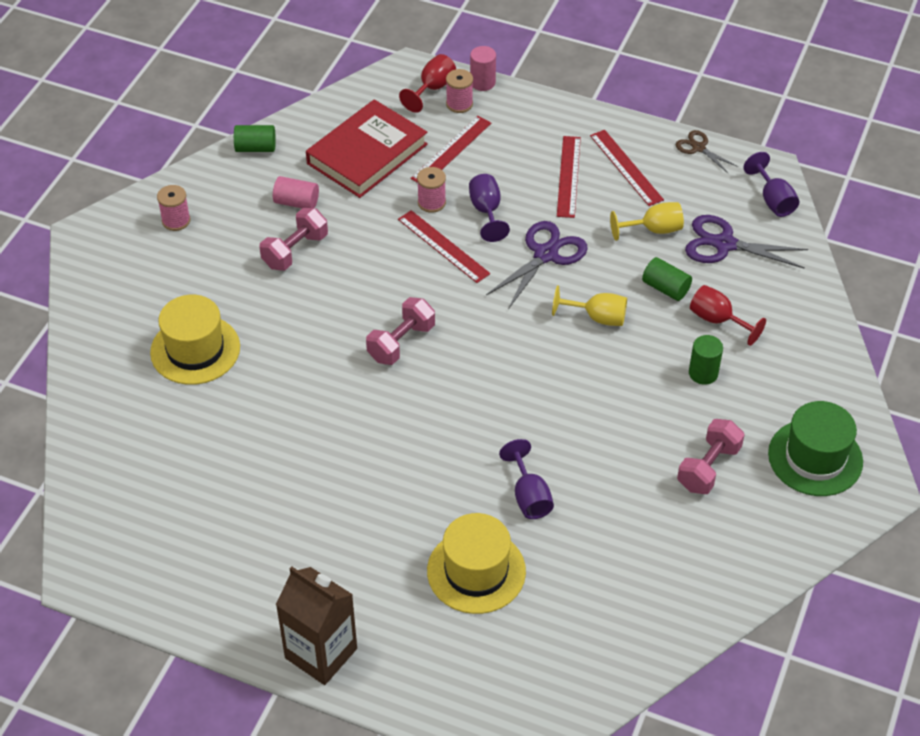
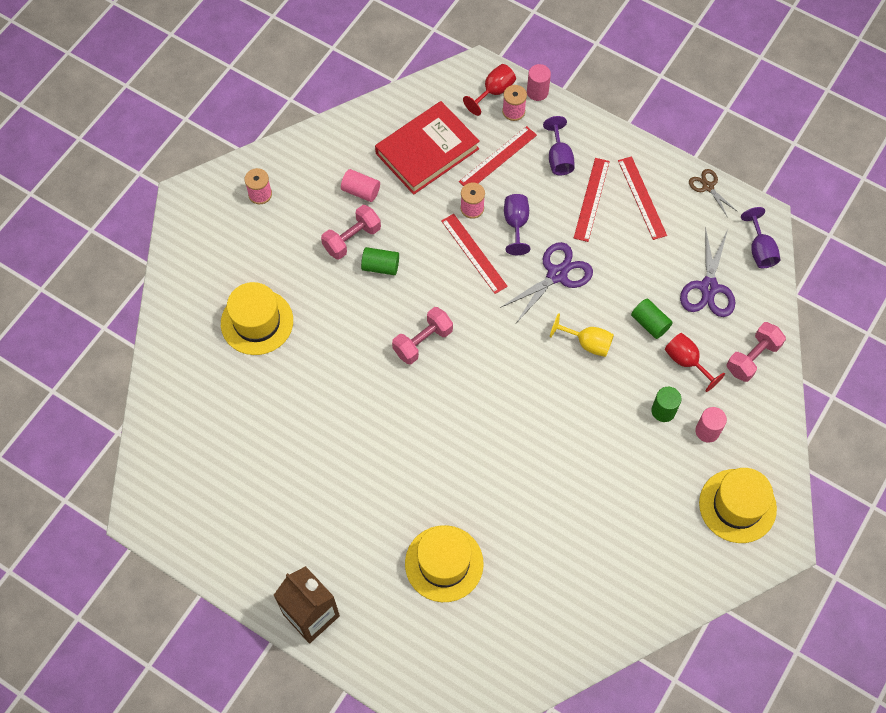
camera: 10 degrees right, 15 degrees up
(255, 148) = (336, 131): green cylinder -> green cylinder (380, 266)
(529, 496) = (498, 503): purple goblet -> purple goblet (559, 158)
(653, 230) = (652, 264): yellow goblet -> none
(708, 467) = (648, 500): pink dumbbell -> pink dumbbell (752, 358)
(724, 244) = (708, 288): purple scissors -> purple scissors turned 105 degrees counterclockwise
(760, 386) = (707, 431): none -> pink cylinder
(815, 458) = (737, 506): green hat -> yellow hat

